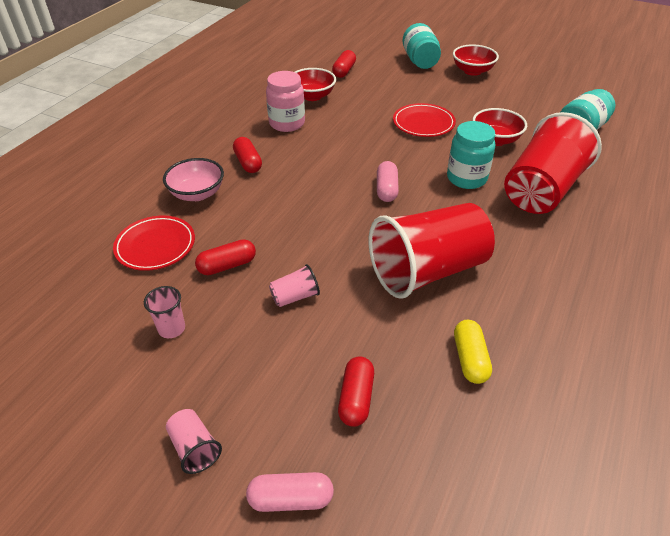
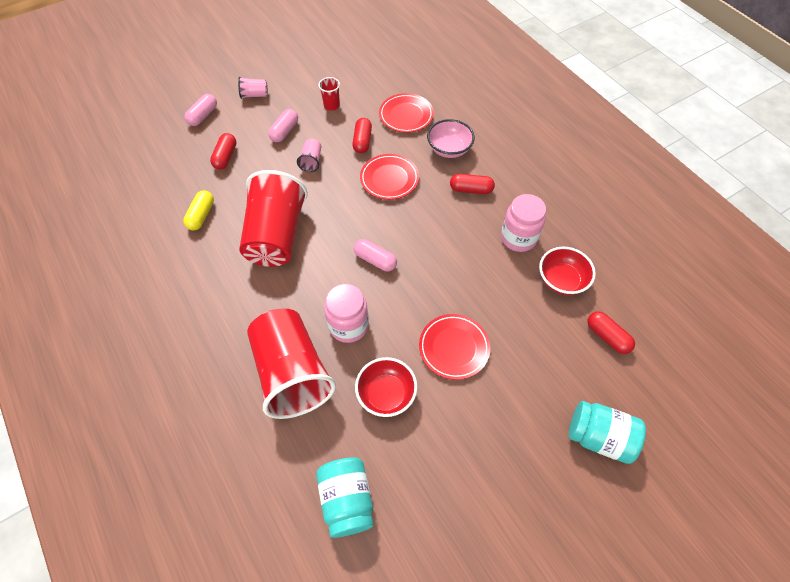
camera: 120 degrees right, 15 degrees up
(171, 328) = (331, 105): pink cup -> red cup
(258, 355) = (284, 131): none -> pink capsule
(274, 220) = (389, 179): none -> red plate
(356, 398) = (225, 157): red capsule -> red capsule turned 60 degrees clockwise
(466, 178) = (348, 326): turquoise jar -> pink jar
(470, 359) = (201, 215): yellow capsule -> yellow capsule turned 75 degrees clockwise
(472, 71) = (542, 484): red bowl -> none

